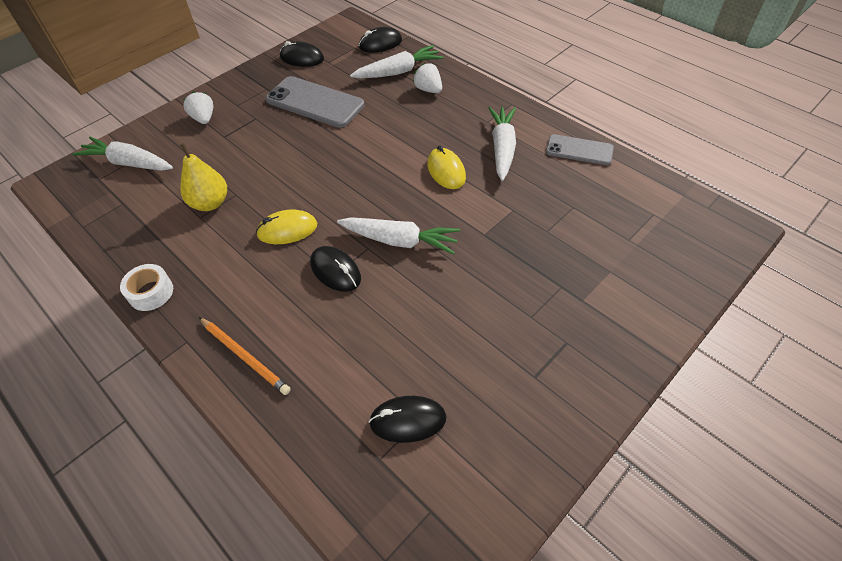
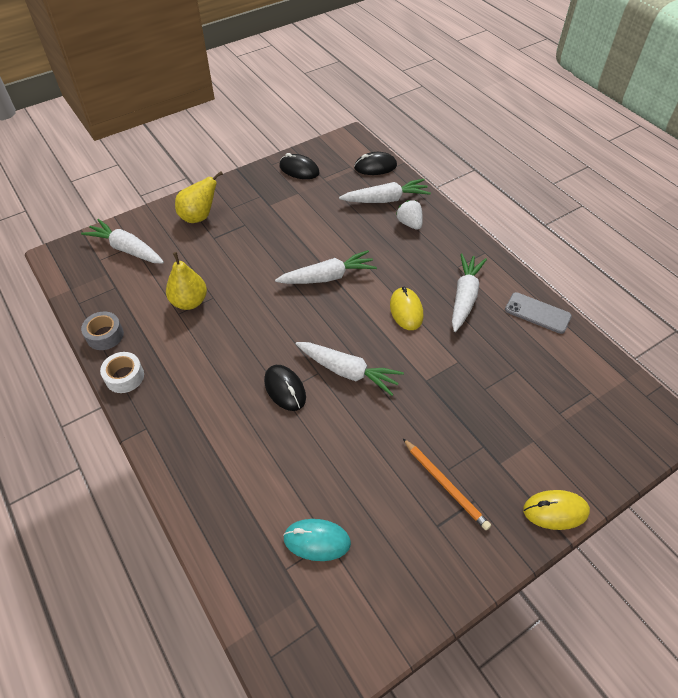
camera: 10 degrees right, 0 degrees up
(120, 254) = (105, 335): none -> grey tape
(204, 118) = (199, 217): white strawberry -> yellow pear
(245, 356) = (192, 452): orange pencil -> orange pencil (445, 485)
(287, 230) = (251, 341): yellow mouse -> yellow mouse (555, 511)
(315, 102) = (301, 218): grey phone -> none
(356, 153) = (328, 277): none -> white carrot
(408, 420) = (317, 540): black mouse -> turquoise mouse

